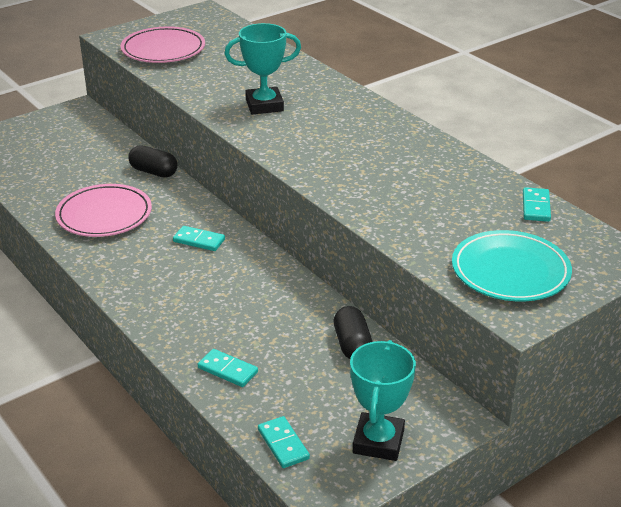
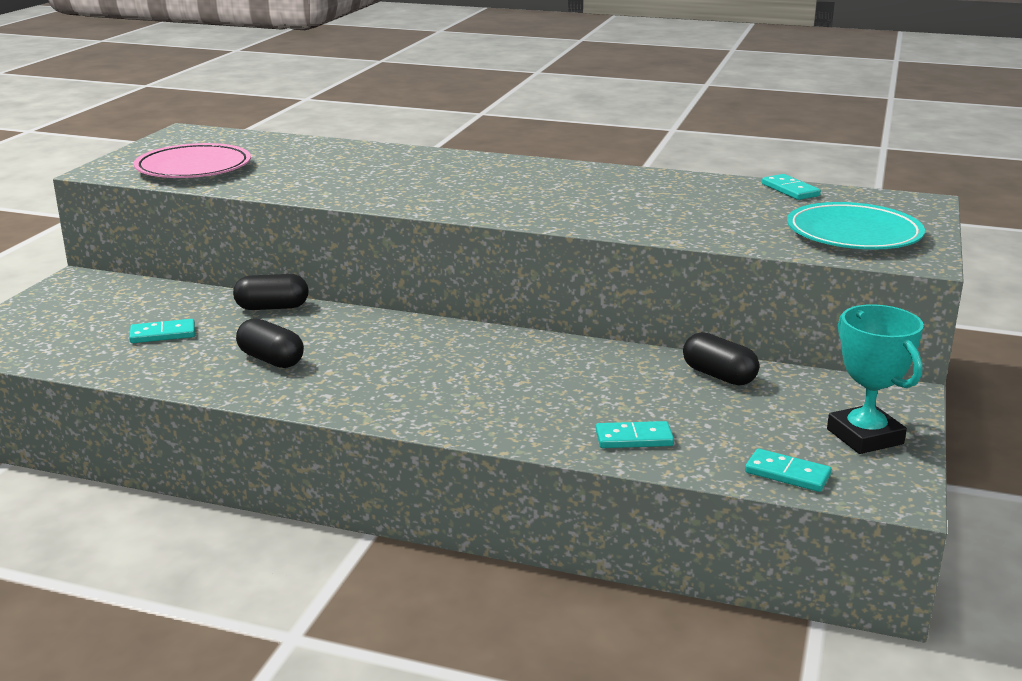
camera: 35 degrees left, 10 degrees down
(104, 215) = (271, 360): pink plate -> black capsule
(199, 240) = (423, 347): turquoise domino -> turquoise domino (163, 334)
(264, 105) = (399, 184): turquoise trophy -> none

